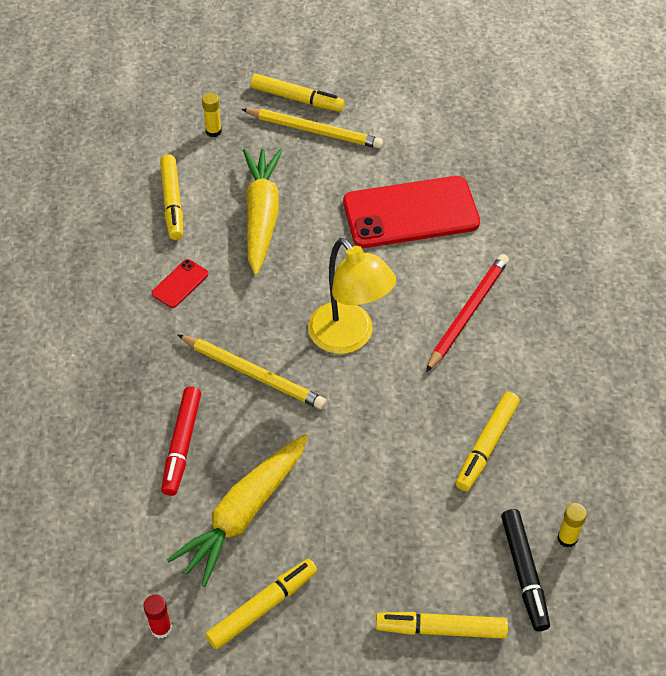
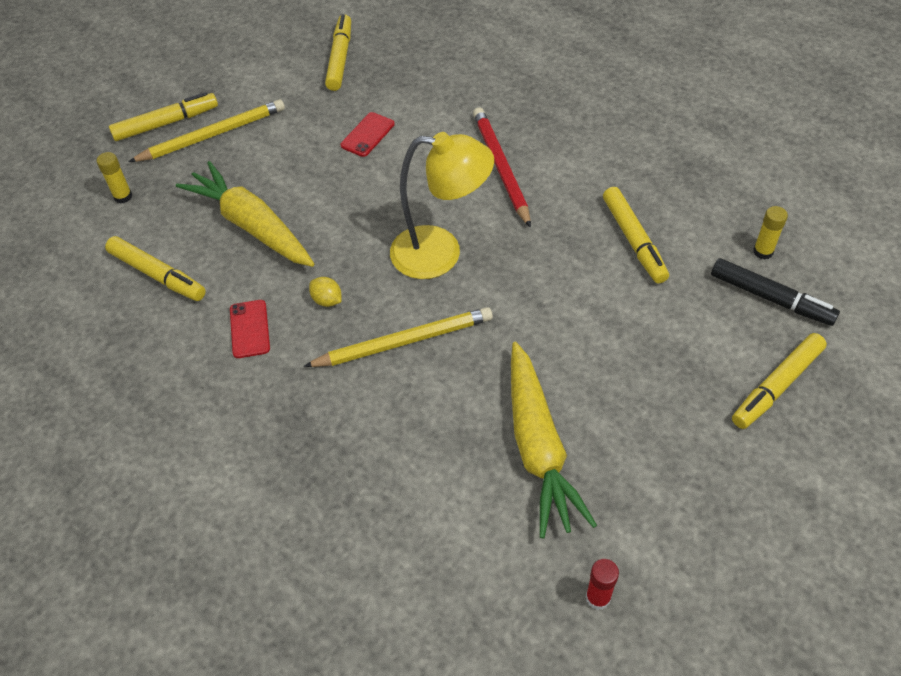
camera: 45 degrees left, 0 degrees up
(182, 445) = (420, 445): red marker -> none
(244, 306) = (327, 300): none -> yellow lemon
(262, 607) = (646, 499): yellow marker -> yellow marker (340, 58)
(410, 213) = (367, 135): red phone -> red phone, size x0.42

